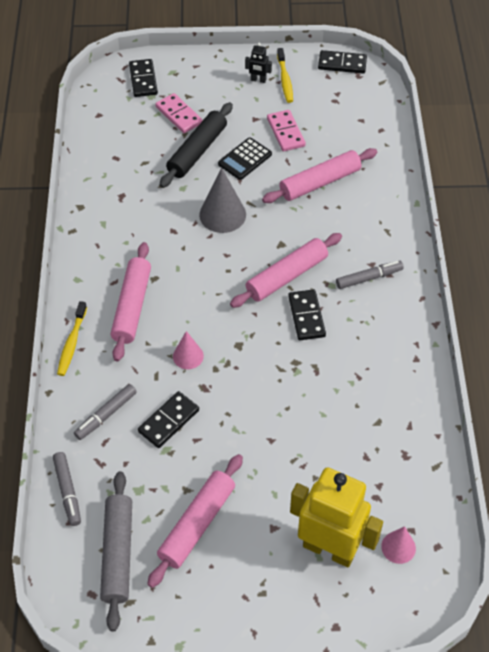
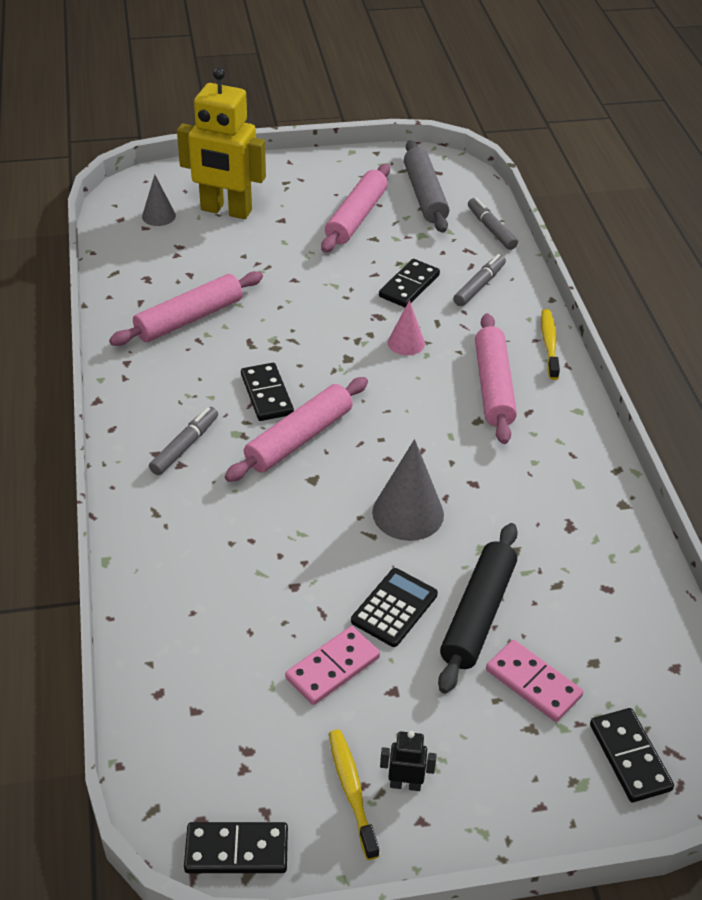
camera: 170 degrees right, 10 degrees down
(285, 132) = (333, 668): pink domino -> pink domino turned 75 degrees clockwise
(320, 182) = (263, 579): pink rolling pin -> pink rolling pin (189, 319)
(368, 278) = (184, 446): grey marker -> grey marker turned 150 degrees clockwise
(398, 547) = (158, 216): pink cone -> grey cone

